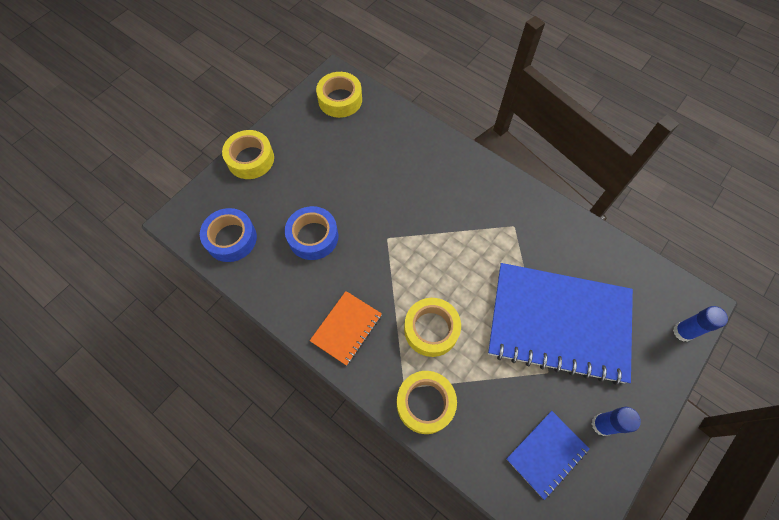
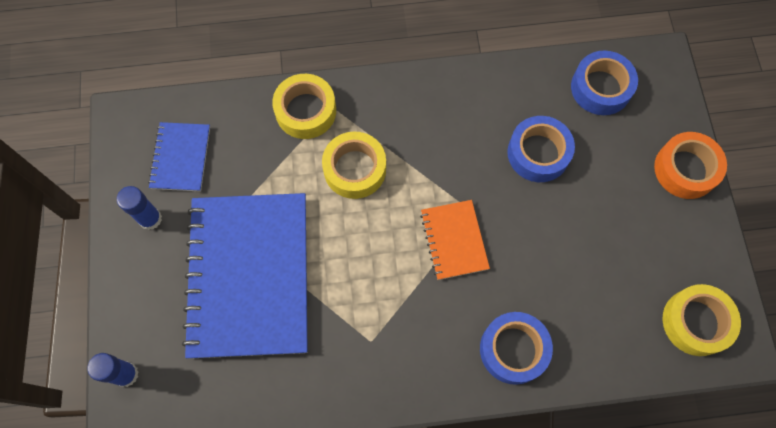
camera: 135 degrees right, 5 degrees up
(250, 159) = (685, 169): yellow tape -> orange tape
(346, 328) = (423, 108): orange notebook -> orange notebook (454, 240)
(441, 160) = (513, 349): none -> blue tape
(558, 323) = (249, 275): blue notebook -> blue notebook turned 60 degrees counterclockwise

